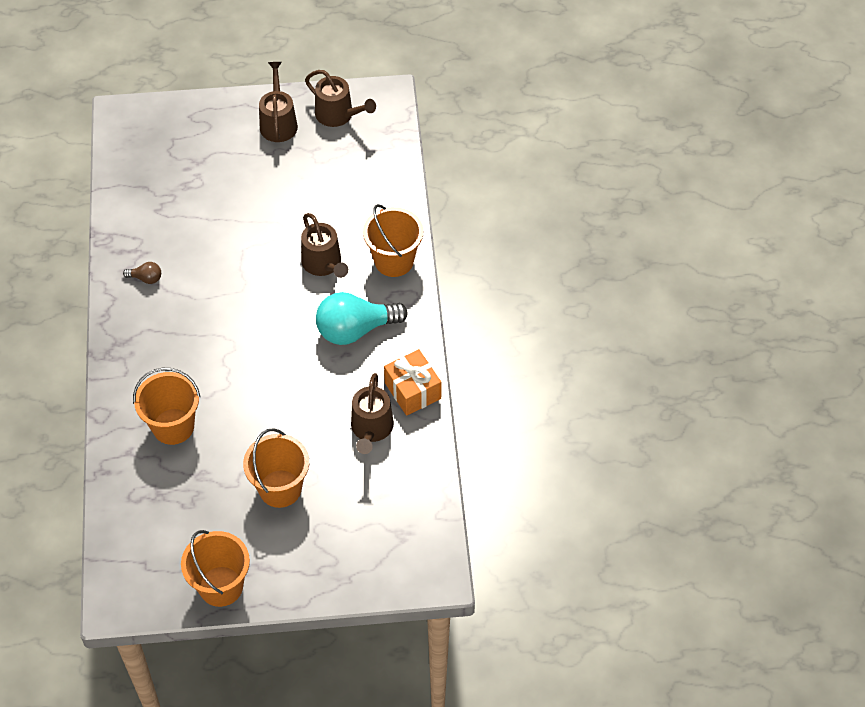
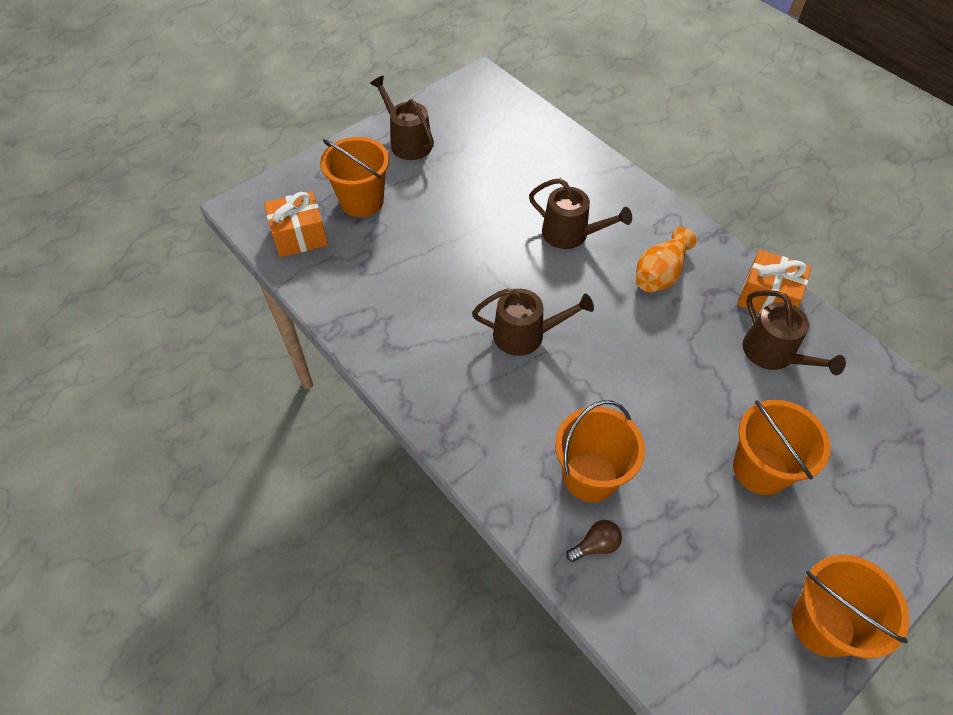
camera: 35 degrees left, 0 degrees up
(138, 158) = (299, 236): none -> orange gift
(146, 278) = (413, 342): brown light bulb -> brown light bulb (595, 545)
(338, 115) = (454, 112): brown watering can -> brown watering can (525, 335)
(355, 330) = (660, 274): turquoise light bulb -> orange vase
(394, 261) = (627, 199): orange bucket -> orange bucket (362, 201)

